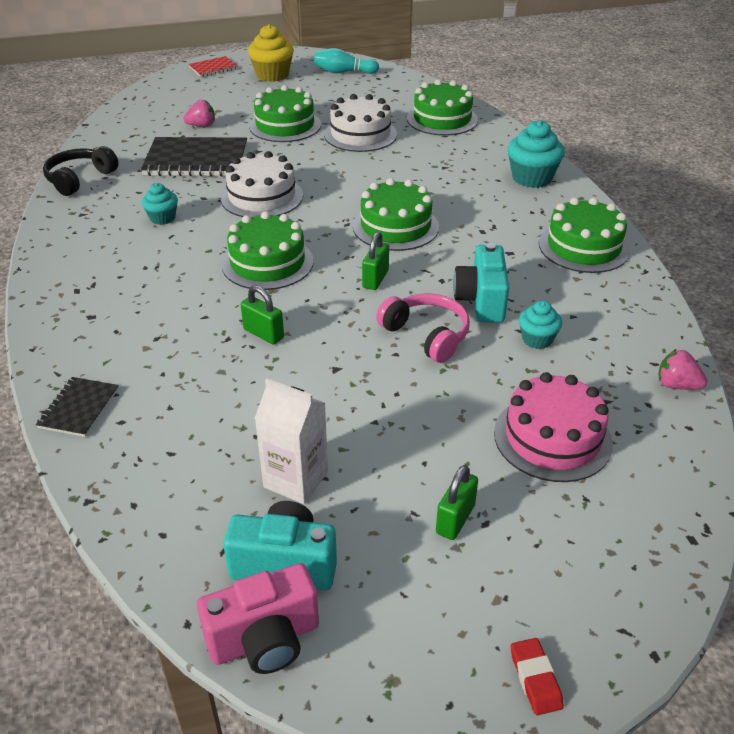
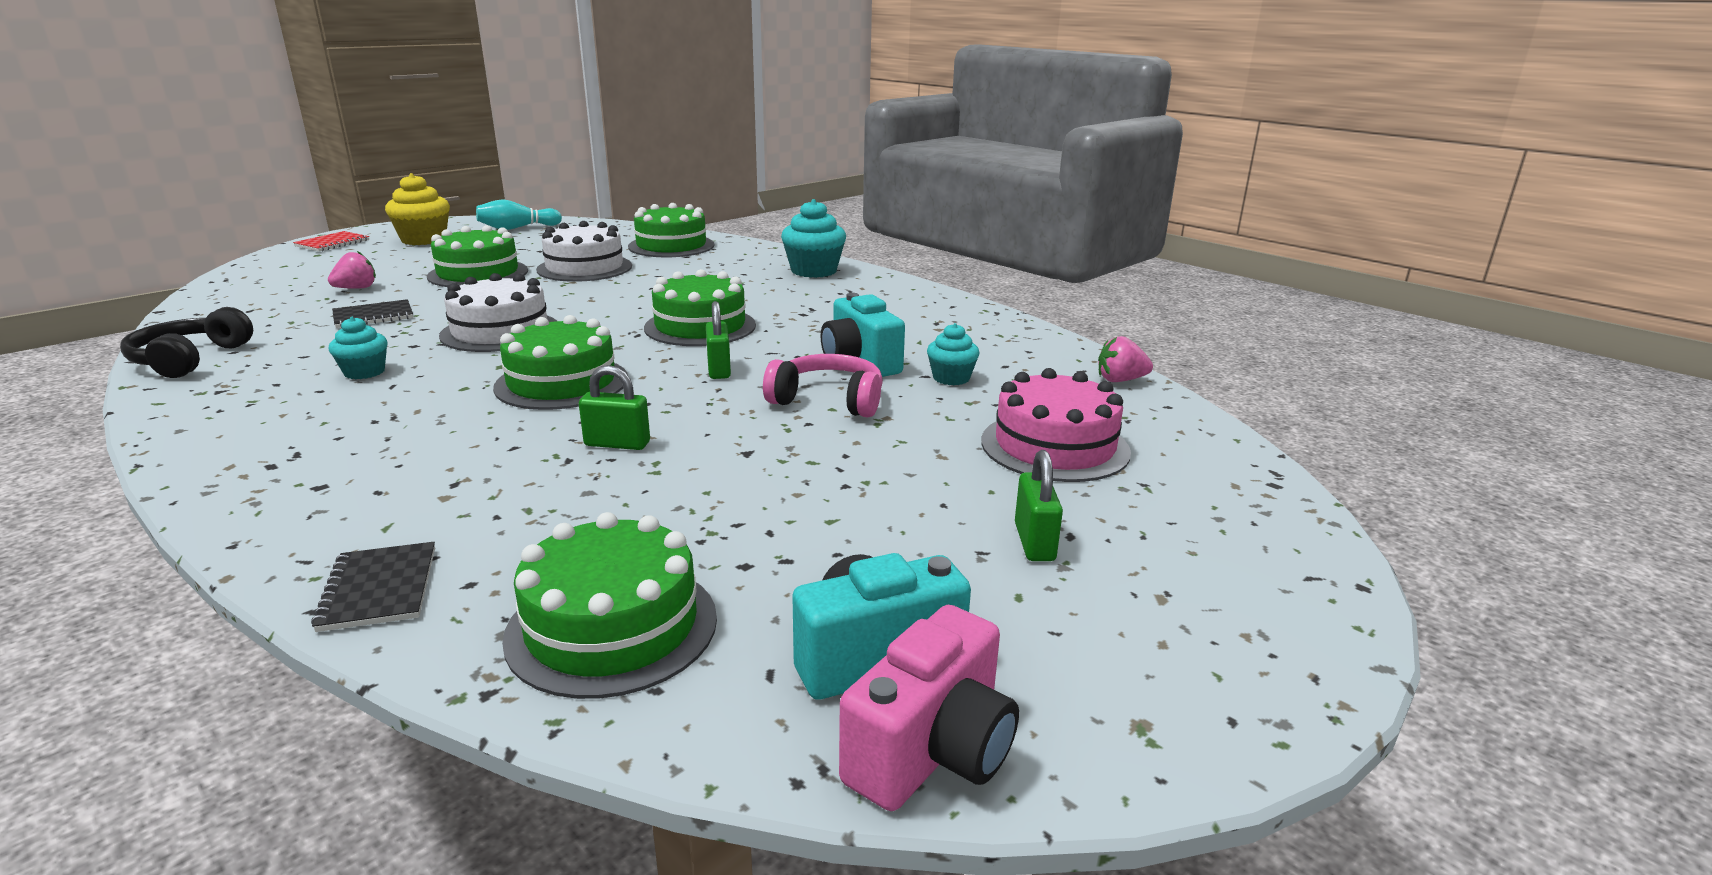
camera: 30 degrees left, 15 degrees down
(196, 160) = (373, 316): black notebook -> black notebook, size x0.52
(296, 480) = (800, 566): white carton -> none
(535, 679) = (1286, 654): red eraser -> none
(583, 247) = (920, 307): green cake -> green cake (612, 627)

